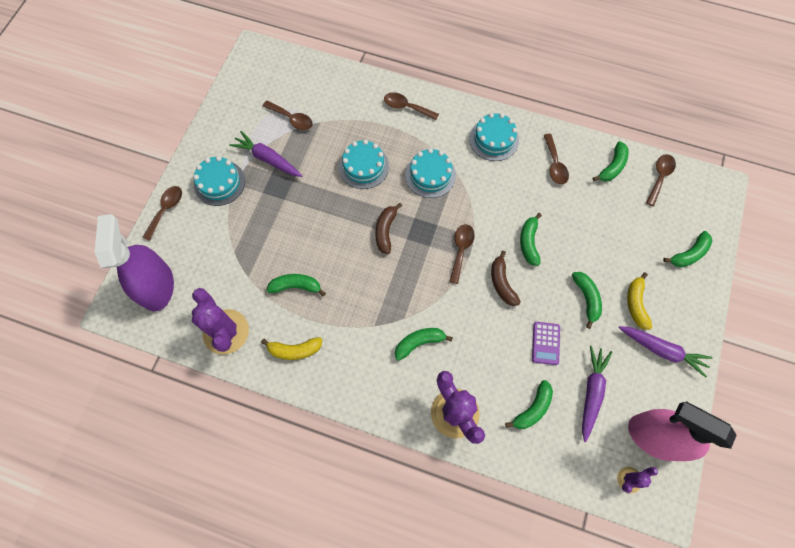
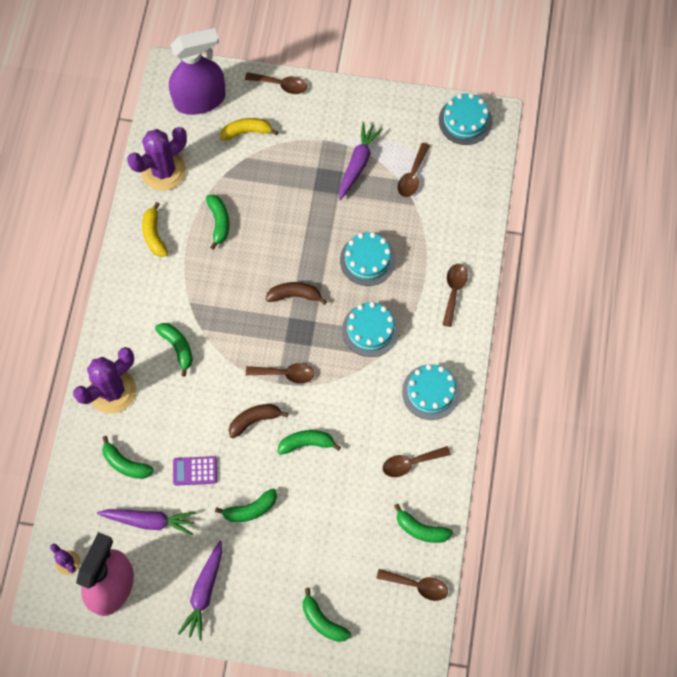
camera: 80 degrees right, 0 degrees up
(219, 183) = (320, 125): turquoise cake -> turquoise cake (465, 121)
(636, 304) = (253, 563): yellow banana -> yellow banana (247, 132)

